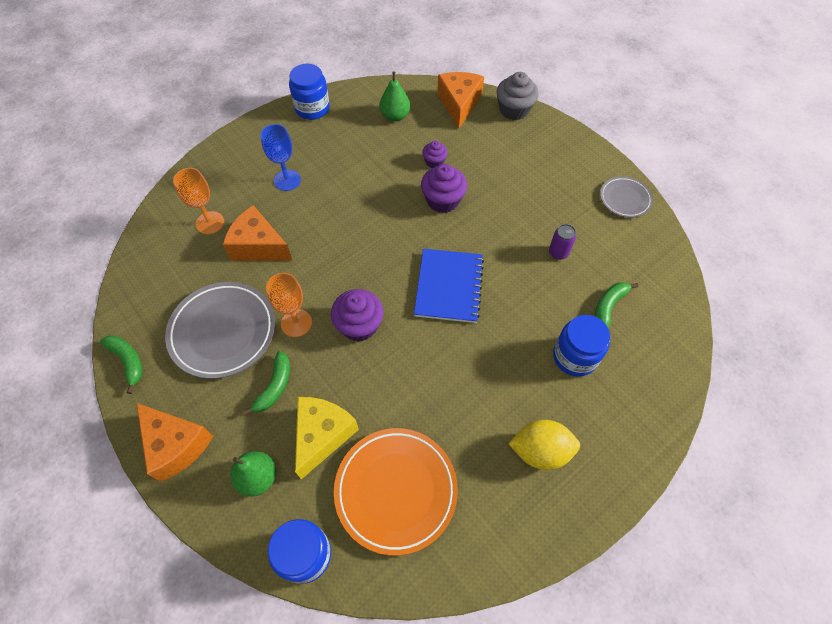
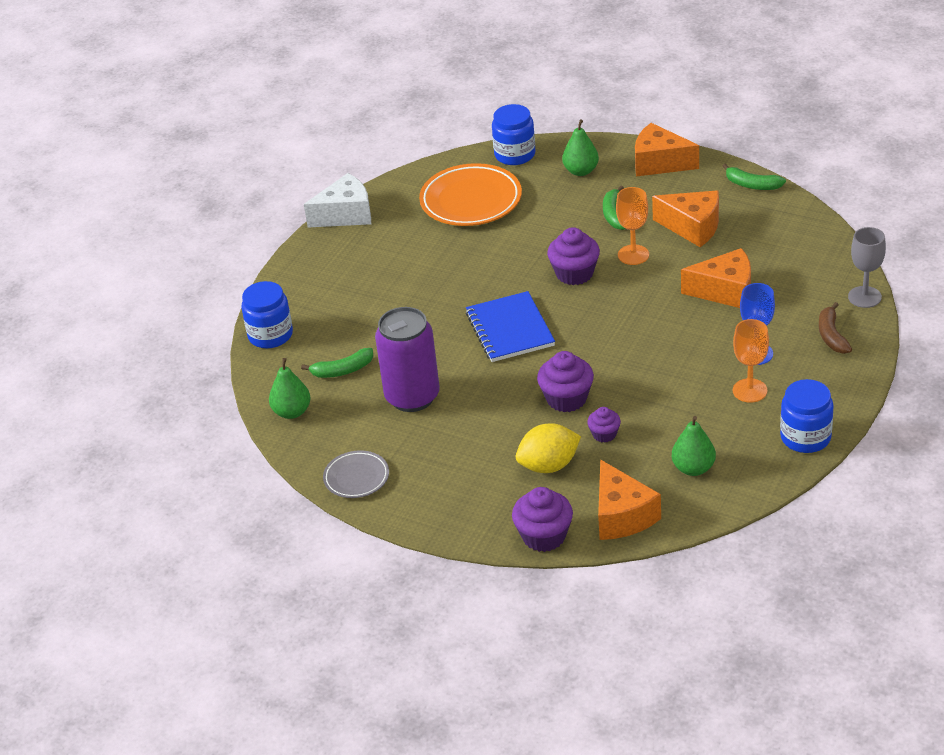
camera: 160 degrees right, 20 degrees down
(171, 194) = (864, 297): none -> grey goblet
(210, 223) = (795, 290): orange goblet -> orange goblet (749, 390)
(223, 332) = (692, 227): grey plate -> orange cheese
(225, 172) = (831, 335): none -> brown banana
(322, 435) = (550, 205): yellow cheese -> none
(514, 110) = (544, 536): grey cupcake -> purple cupcake
(540, 451) = (368, 257): yellow lemon -> yellow lemon (549, 465)
(542, 544) = (345, 215): none -> white cheese
(558, 252) = (412, 397): purple can -> purple can, size x2.32
(574, 356) = (362, 323): blue jar -> blue jar (270, 335)
(608, 306) = (342, 370): green banana -> green banana turned 60 degrees clockwise
(663, 280) = (292, 412): none -> green pear

